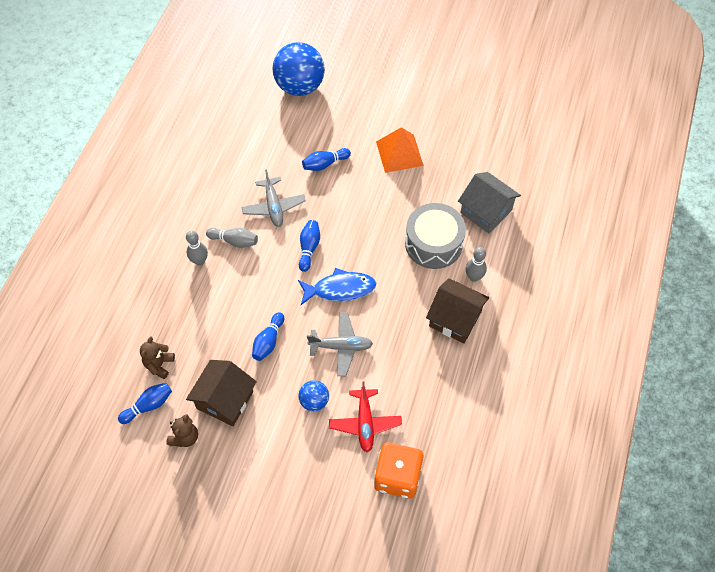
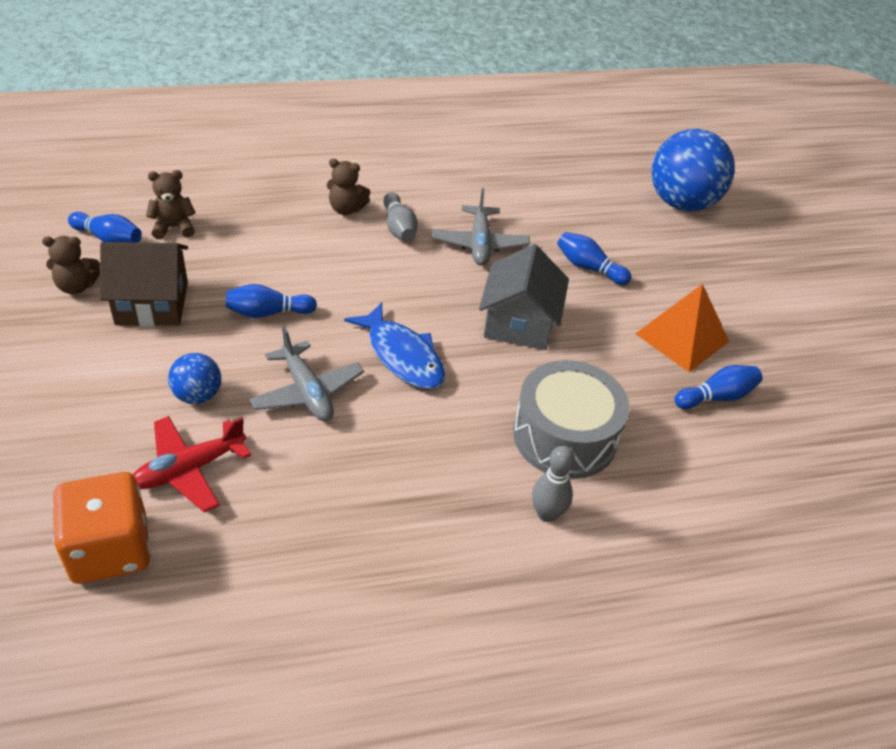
camera: 55 degrees right, 15 degrees down
(199, 261) = (346, 209): grey bowling pin -> brown teddy bear
(273, 206) = (479, 244): grey plane -> grey plane turned 45 degrees counterclockwise
(309, 248) = (444, 300): blue bowling pin -> blue bowling pin (716, 397)
(455, 319) = (449, 518): brown house -> none
(486, 211) = (682, 483): grey house -> grey house (519, 323)

